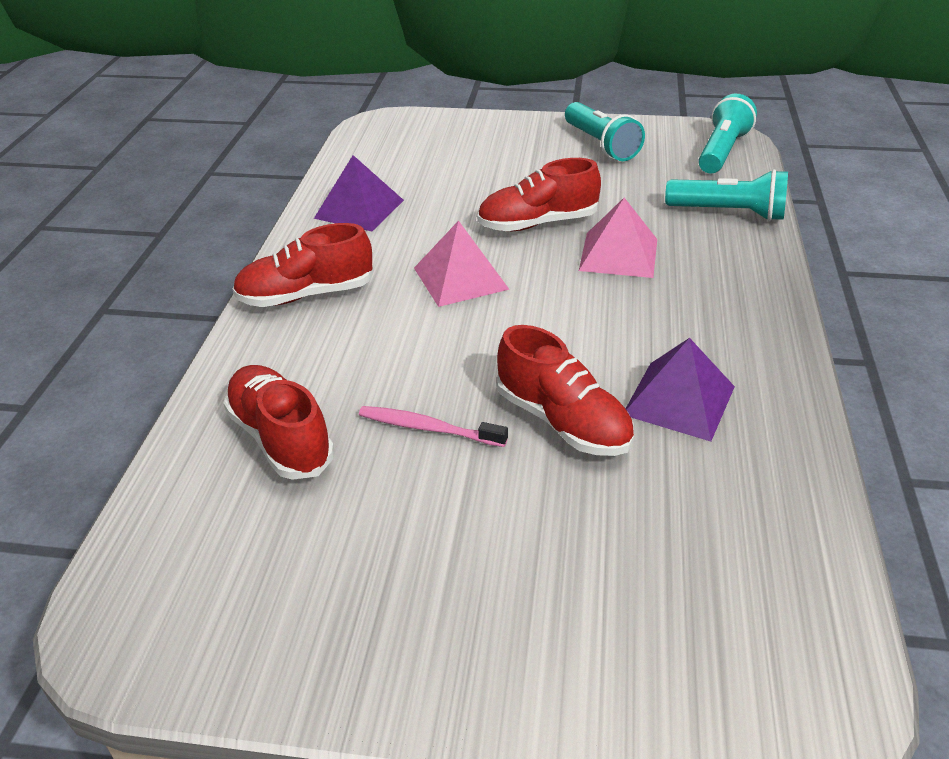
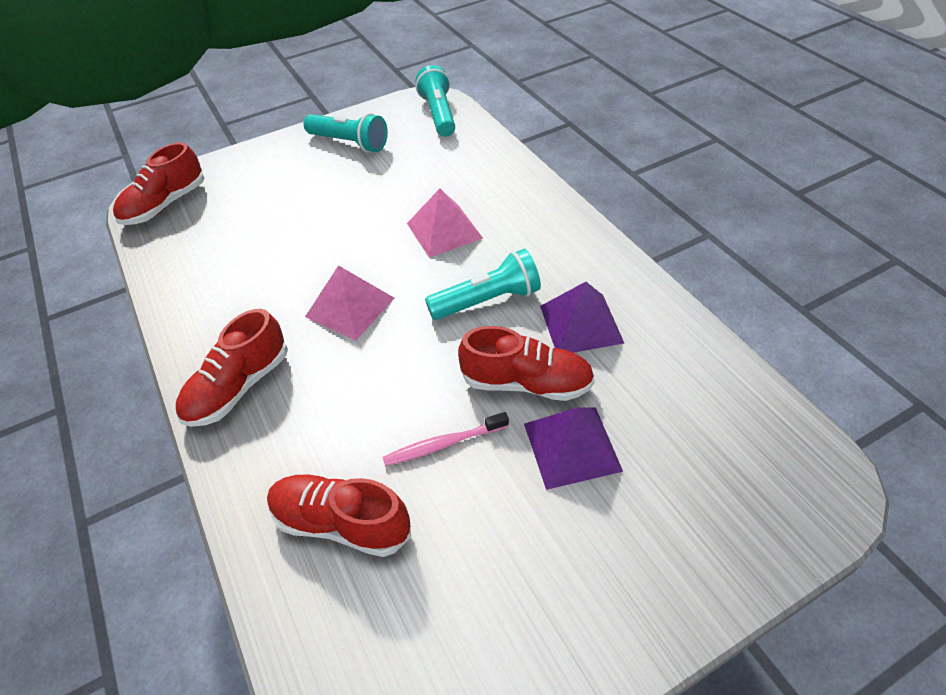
camera: 35 degrees left, 10 degrees up
(359, 209) = (207, 286): purple pyramid -> purple pyramid (572, 446)
(538, 223) = (364, 232): red shoe -> red shoe (165, 205)
(729, 213) = (486, 162): turquoise flashlight -> turquoise flashlight (487, 300)

